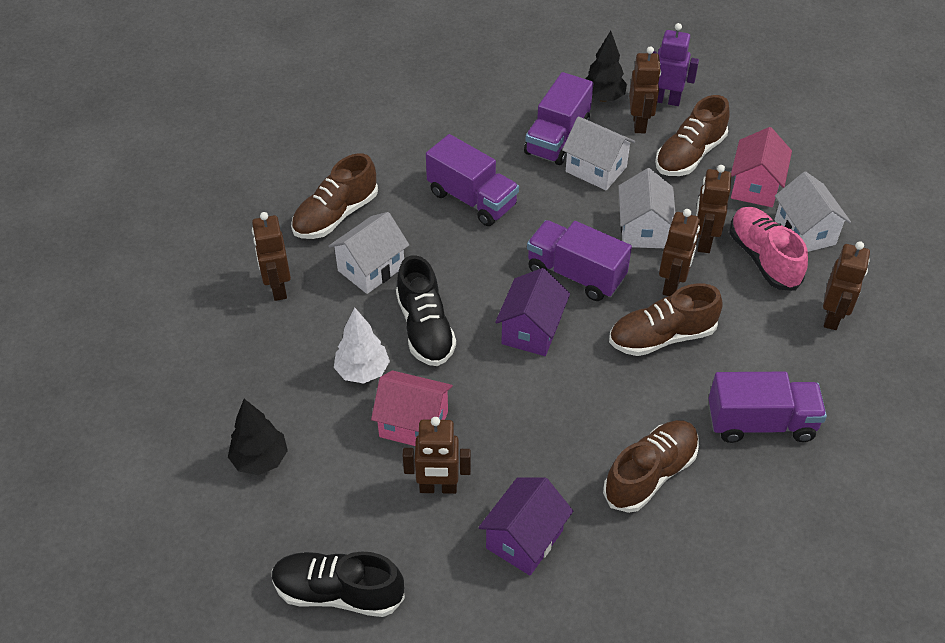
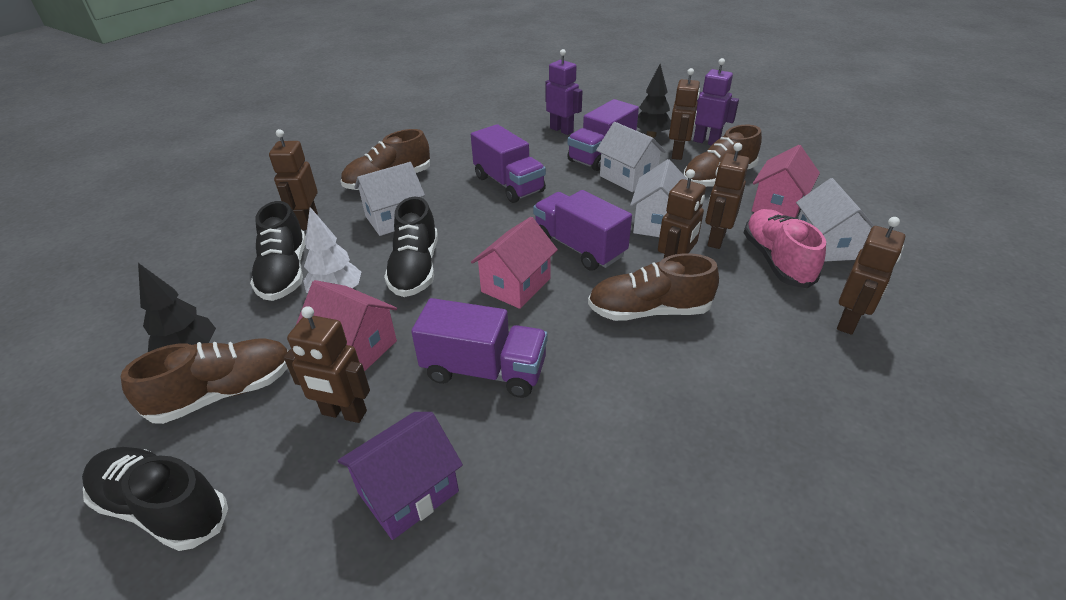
camera: 15 degrees right, 10 degrees down
(295, 357) = (285, 272): none -> black shoe
(499, 103) = (562, 130): none -> purple robot
(531, 330) = (516, 285): purple house -> pink house
(650, 474) = (590, 446): brown shoe -> brown shoe (225, 392)
(760, 423) = (743, 414): purple truck -> purple truck (484, 370)

